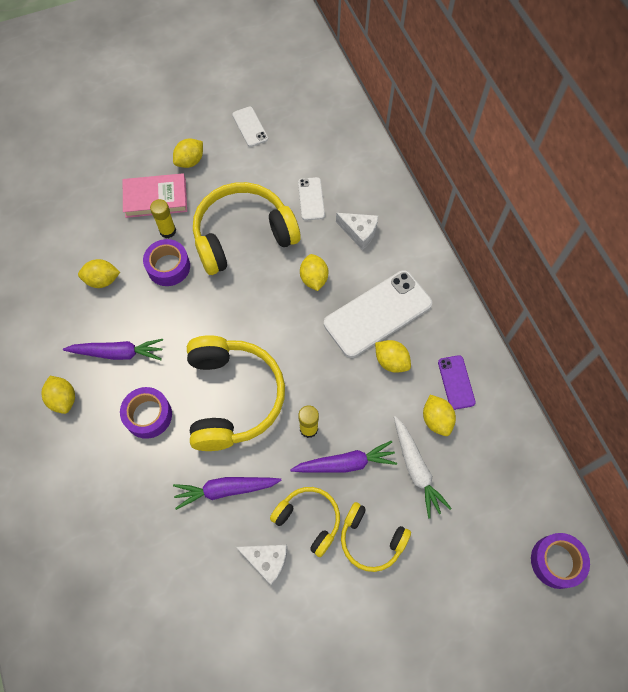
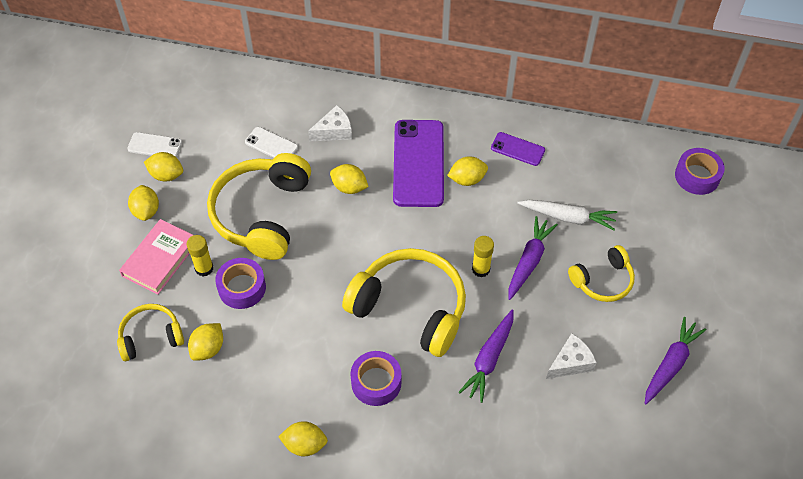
camera: 55 degrees left, 10 degrees down
(118, 353) = (295, 375): purple carrot -> purple carrot (670, 364)
(309, 520) = (557, 313): yellow headphones -> yellow headphones (151, 337)
(377, 313) = (418, 163): white phone -> purple phone
(436, 420) = (538, 180): yellow lemon -> yellow lemon (166, 175)

